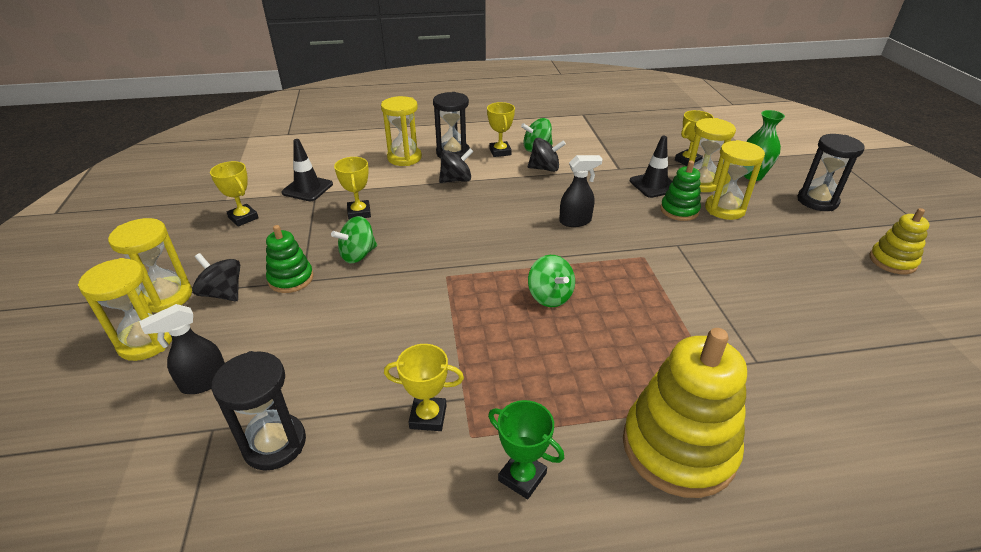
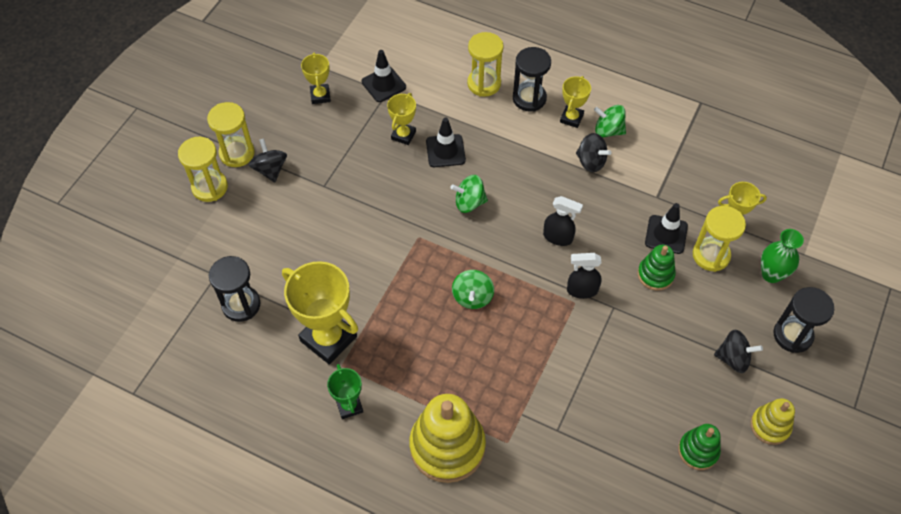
camera: 35 degrees right, 20 degrees up
(204, 382) = (226, 239): black spray bottle -> black spray bottle (581, 290)
(291, 279) = (317, 180): green stacking toy -> green stacking toy (698, 451)
(358, 255) = (374, 181): green spinning top -> green spinning top (469, 202)
(411, 208) = (445, 151): none -> black traffic cone
(428, 417) = (328, 338): yellow trophy -> yellow trophy, size x1.90
(456, 180) = (504, 136): black spinning top -> black spinning top (733, 358)
(724, 209) = (696, 295): yellow hourglass -> none

